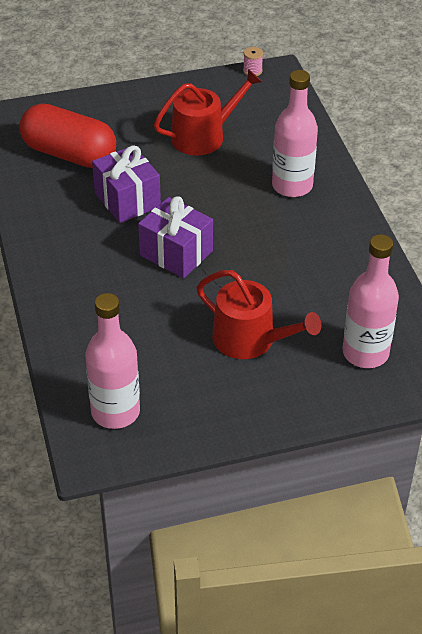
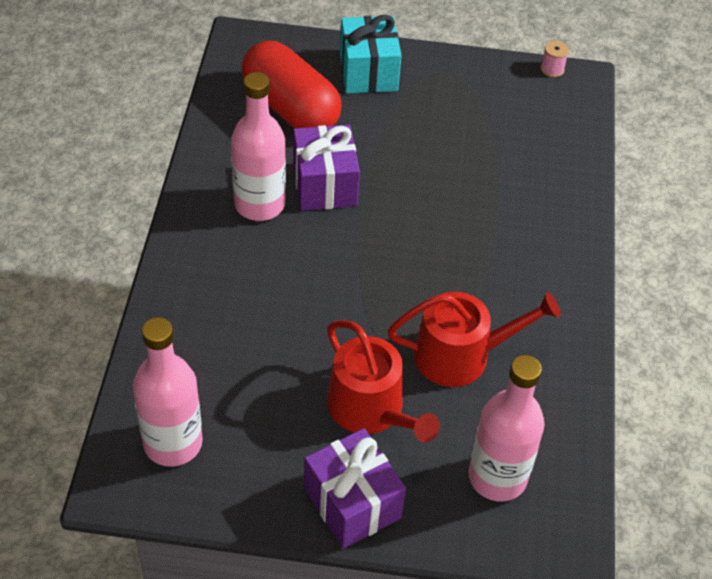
camera: 20 degrees right, 5 degrees up
(115, 112) = (368, 72): none -> turquoise gift
(176, 253) = (344, 270): purple gift -> purple gift (352, 503)
(203, 136) = (452, 133): red watering can -> red watering can (461, 355)
(292, 186) = (522, 230): pink bottle -> pink bottle (259, 204)

